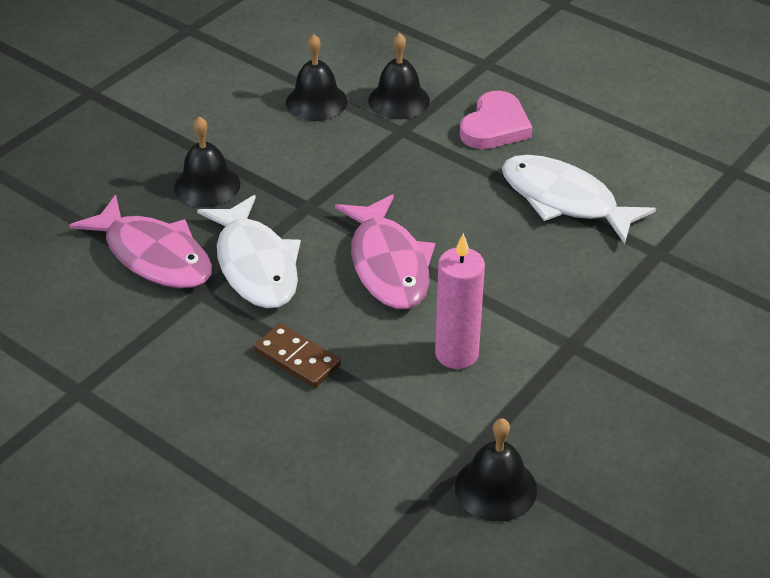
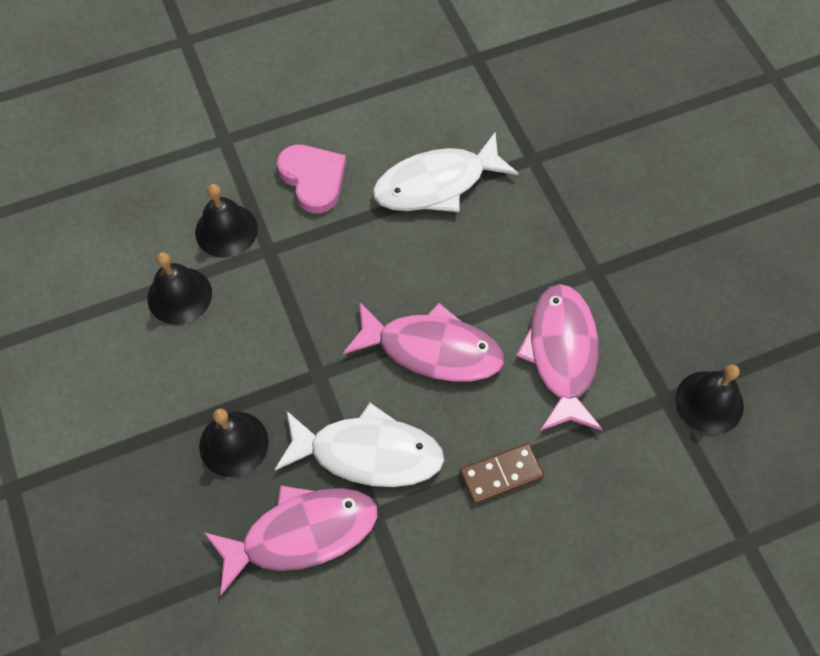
camera: 60 degrees left, 20 degrees up
(456, 354) = (561, 354): pink candle -> pink fish

